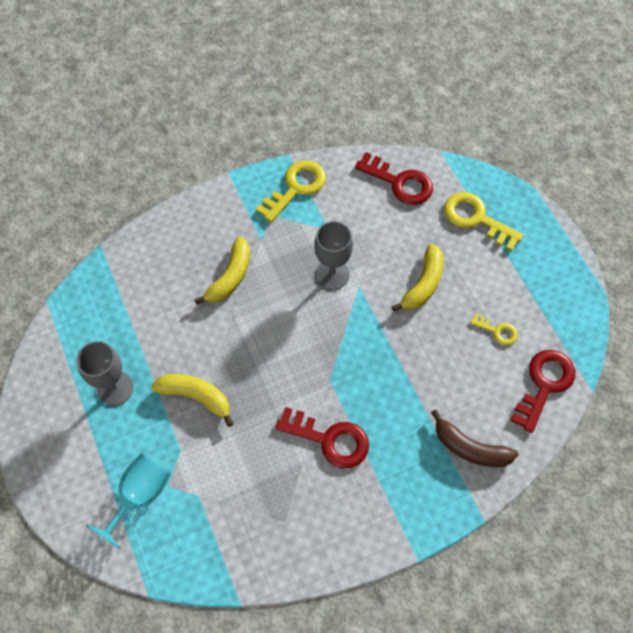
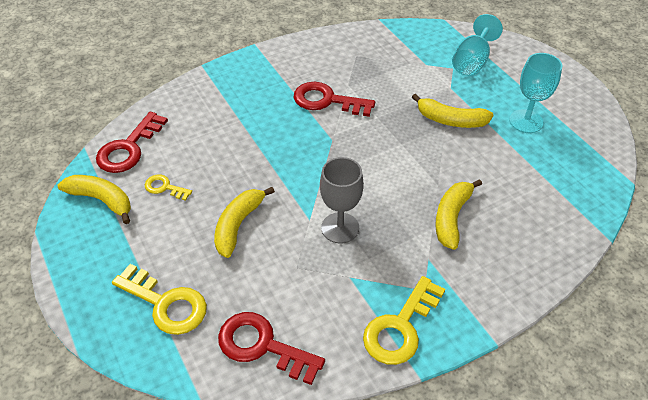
camera: 175 degrees right, 15 degrees down
(115, 388) = (526, 121): grey goblet -> turquoise goblet
(470, 448) = (206, 103): brown banana -> none
(554, 321) = (102, 200): none -> yellow banana

